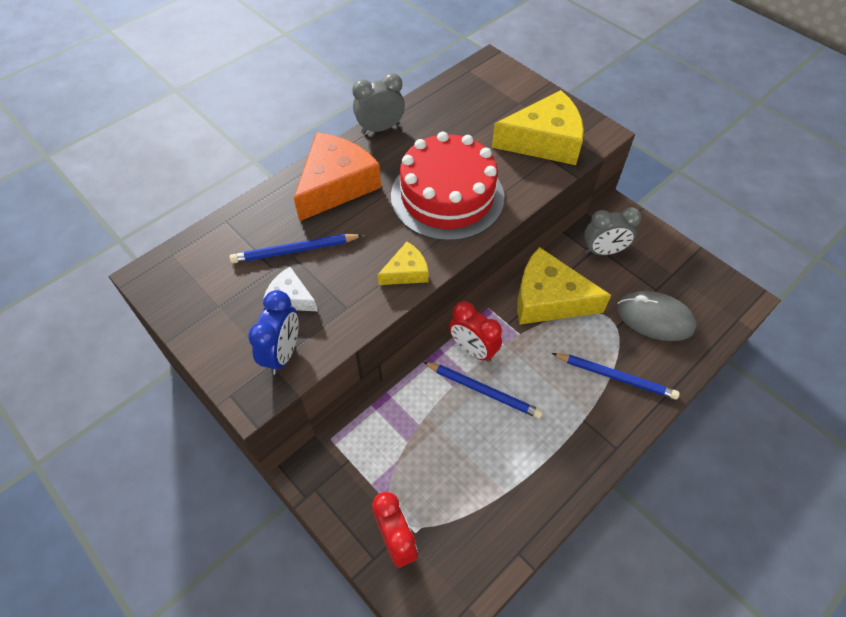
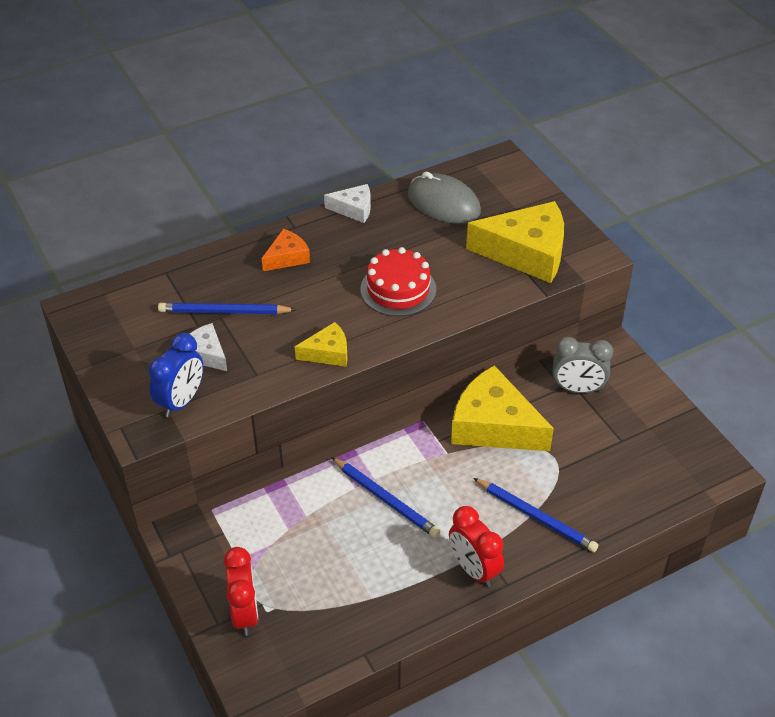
camera: 15 degrees right, 10 degrees down
(336, 185) = (287, 257): orange cheese -> orange cheese, size x0.50
(380, 128) = (354, 209): grey clock -> white cheese
(447, 196) = (398, 289): red cake -> red cake, size x0.62
(473, 350) = (390, 458): red clock -> red clock (474, 569)
(654, 318) = (606, 469): grey mouse -> grey mouse (443, 203)

